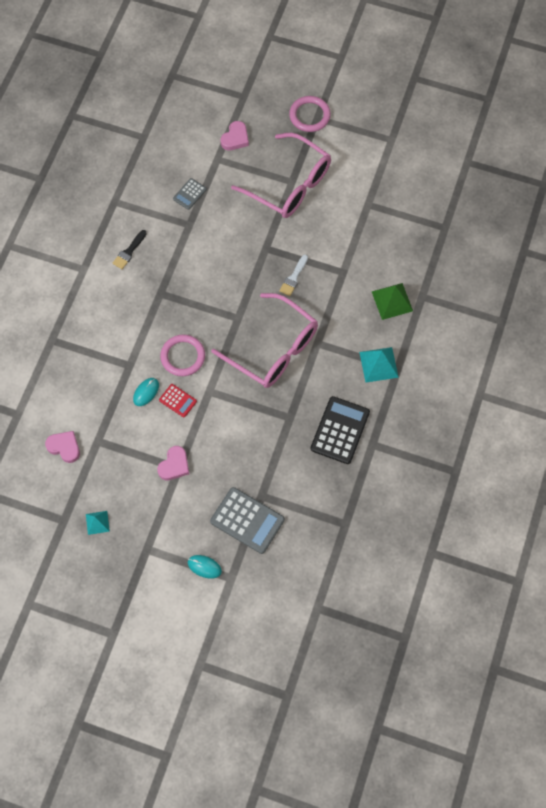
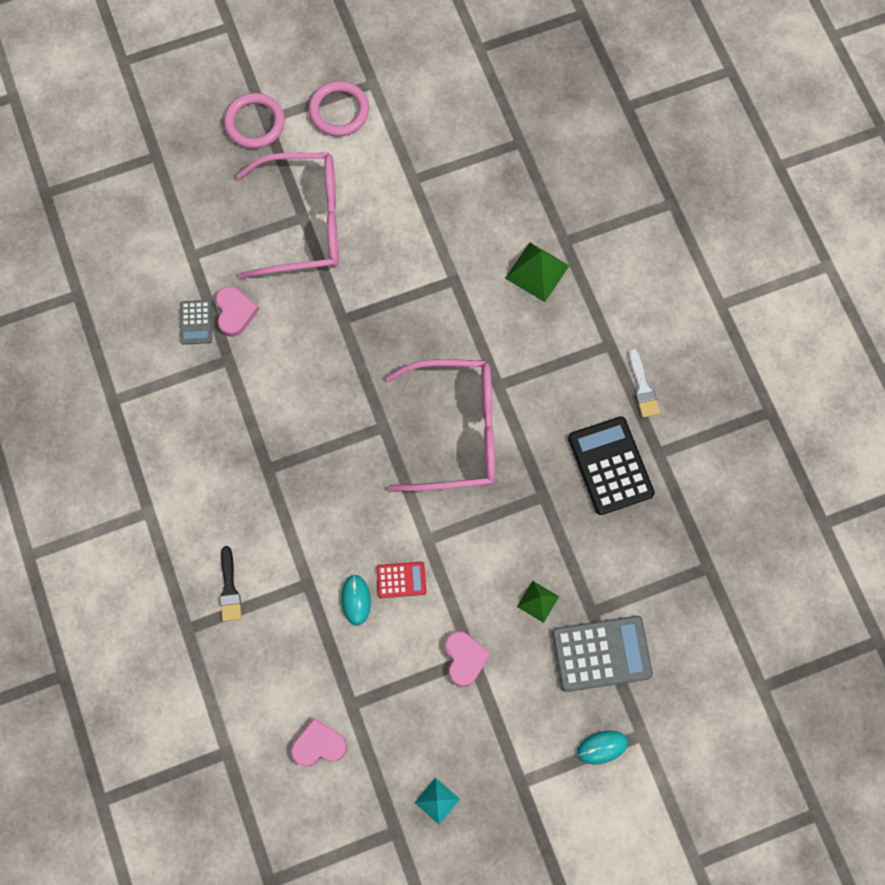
camera: 40 degrees left, 5 degrees up
(129, 251) = (185, 448): black brush -> black brush (229, 589)
(183, 356) = (360, 523): pink ring -> pink ring (339, 111)
(235, 138) = (191, 214): pink heart -> pink heart (235, 312)
(238, 467) = (538, 601): none -> green pyramid
(293, 277) = (405, 329): white brush -> white brush (642, 388)
(378, 364) = (586, 356): turquoise pyramid -> none

